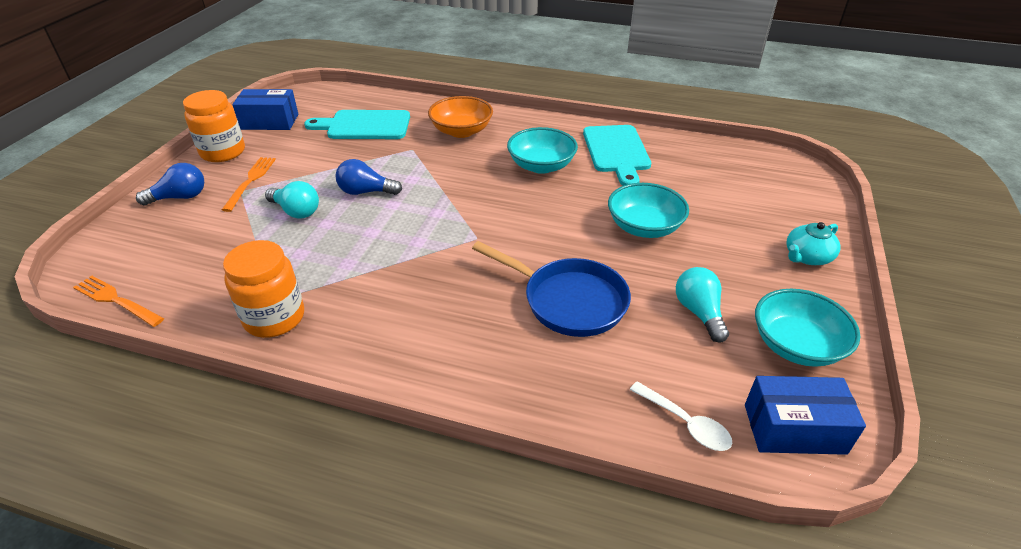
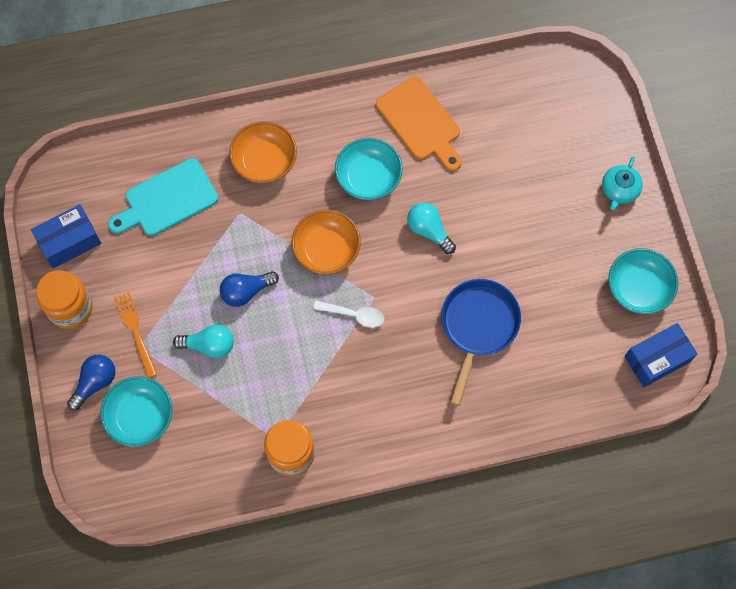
camera: 30 degrees left, 30 degrees up
(116, 300) = (163, 503): orange fork -> none
(462, 193) = (326, 249): none -> orange bowl
(568, 301) = (478, 327): blue pan -> blue pan turned 75 degrees counterclockwise
(616, 151) = (420, 122): turquoise cutting board -> orange cutting board
(644, 227) = (491, 217): turquoise bowl -> turquoise bowl (140, 416)
(685, 423) = (597, 389): white spoon -> white spoon (354, 315)
(699, 312) = (568, 290): turquoise light bulb -> turquoise light bulb (429, 230)

